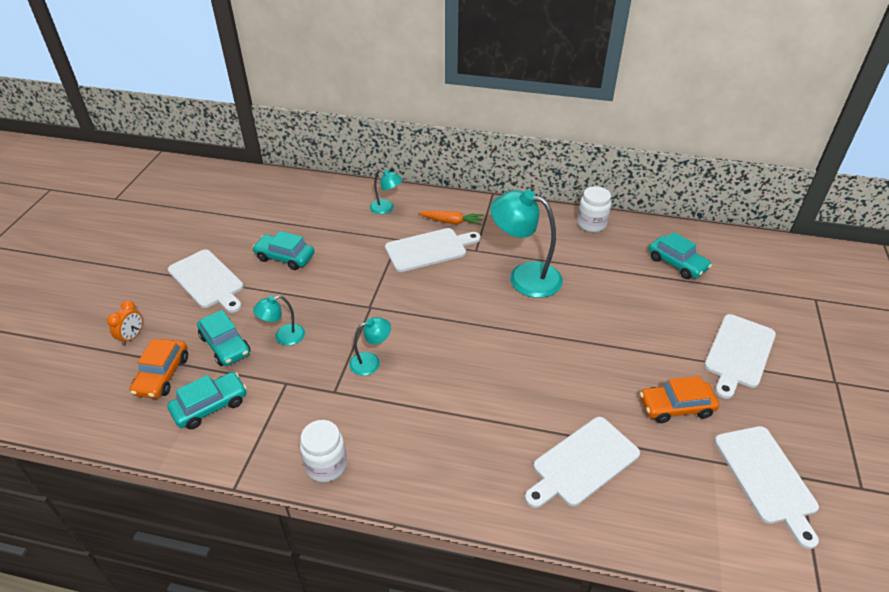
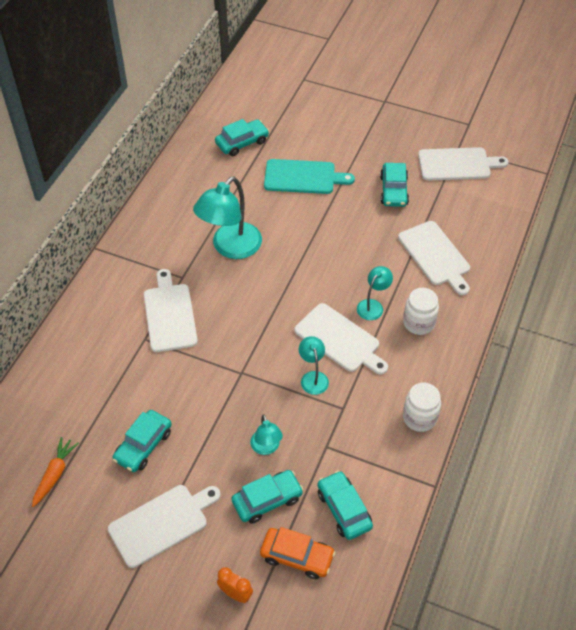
camera: 80 degrees left, 10 degrees up
(386, 208) = (87, 344): turquoise lamp -> turquoise lamp (373, 305)
(452, 222) = (131, 289): orange carrot -> orange carrot (55, 474)
(591, 224) = (171, 183): white jar -> white jar (419, 323)
(652, 319) = (303, 177): none -> turquoise cutting board
(676, 407) = (393, 190): orange car -> turquoise car
(739, 353) = (349, 140): white cutting board -> white cutting board (340, 339)

